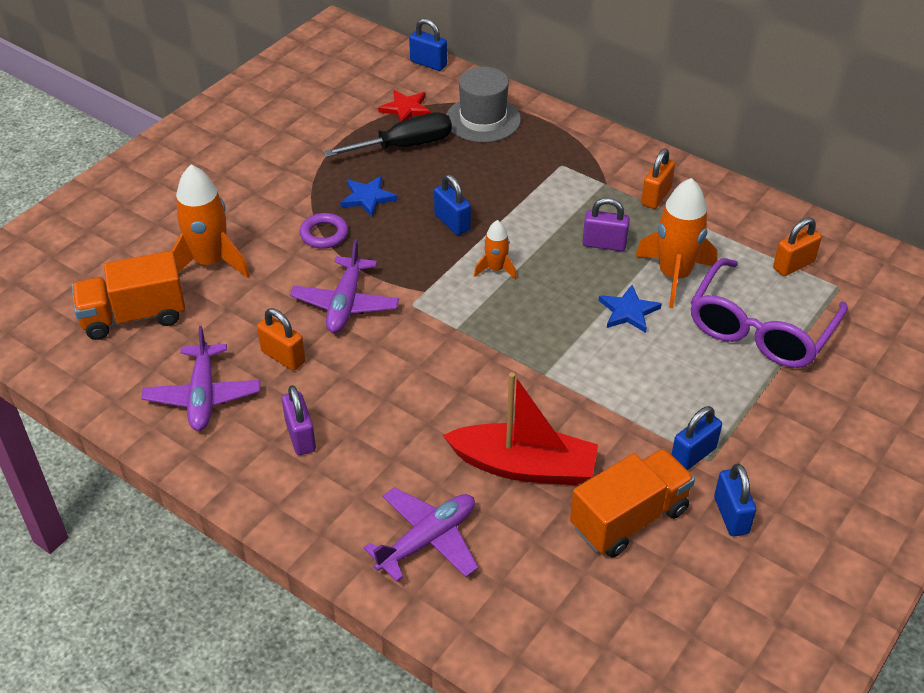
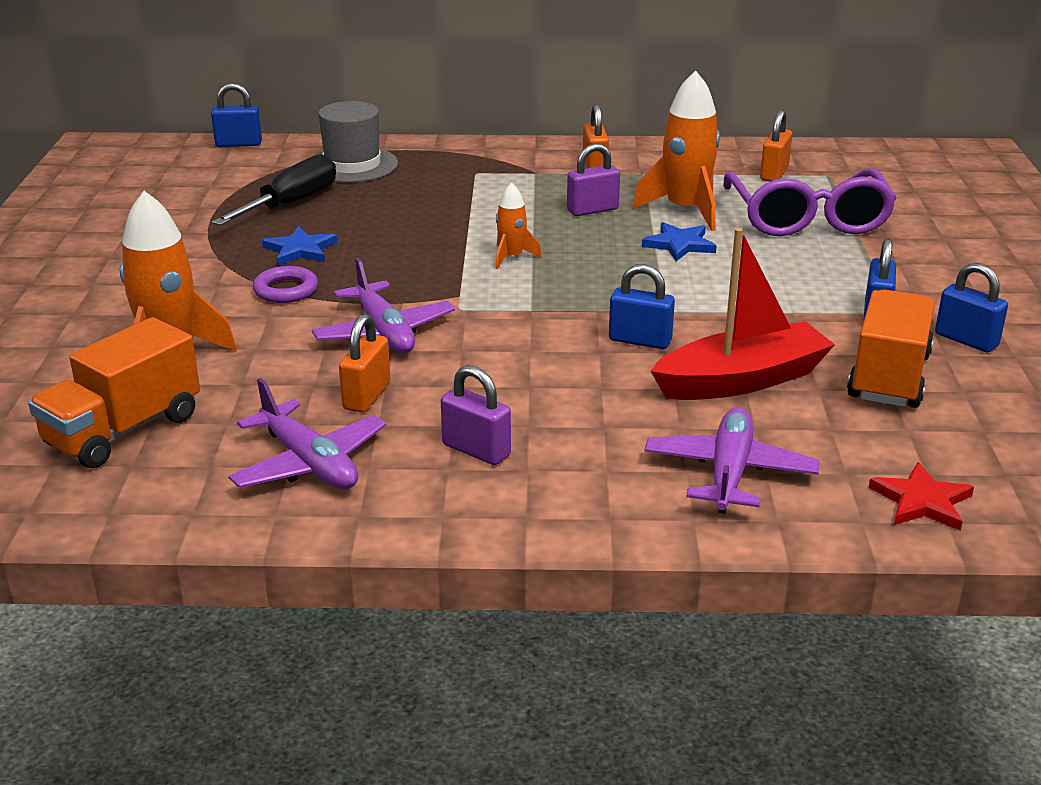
camera: 35 degrees left, 15 degrees down
(283, 357) = (366, 396): orange padlock -> orange padlock turned 75 degrees counterclockwise
(406, 109) = (256, 179): red star -> red star (921, 501)
(452, 222) = (419, 240): blue padlock -> blue padlock (640, 341)

